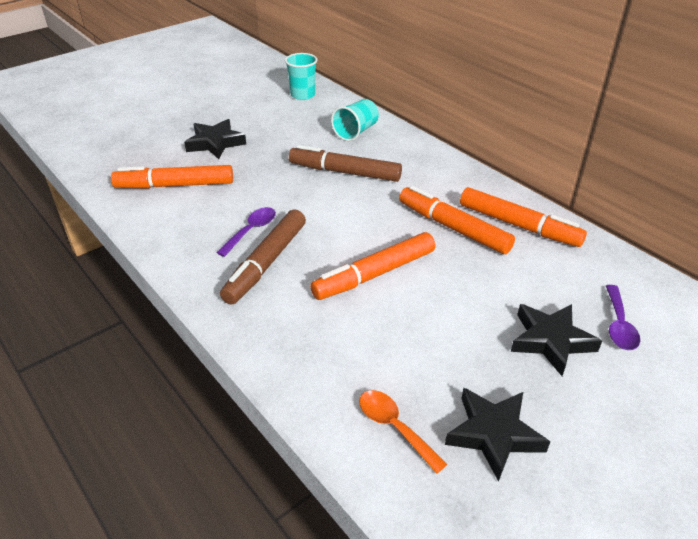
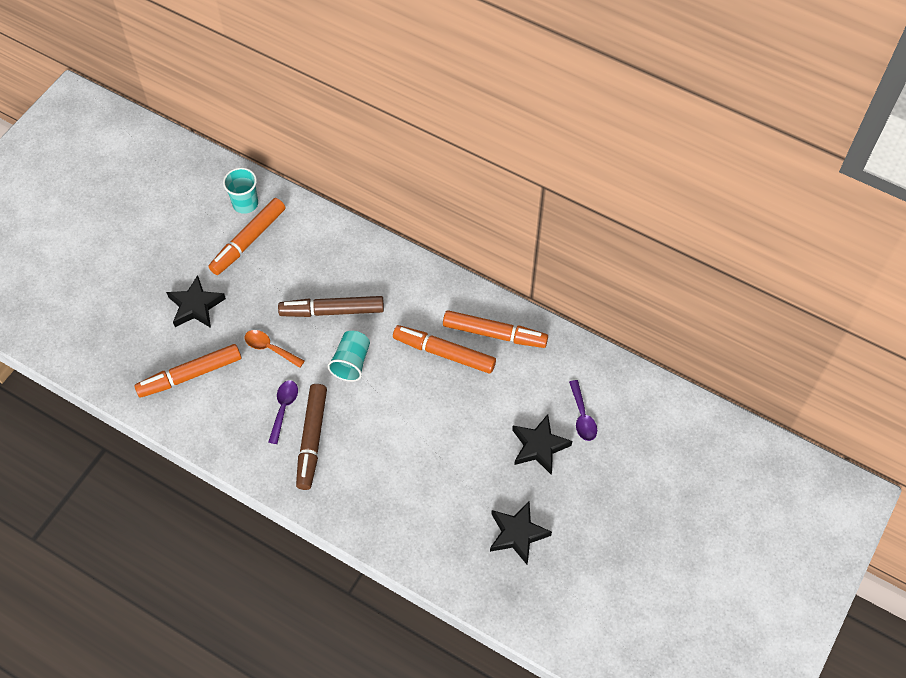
camera: 20 degrees left, 20 degrees up
(356, 132) = (320, 249): turquoise cup -> turquoise cup (351, 362)
(374, 274) = (399, 424): orange marker -> orange marker (248, 241)
(394, 427) = (455, 550): orange spoon -> orange spoon (270, 348)

